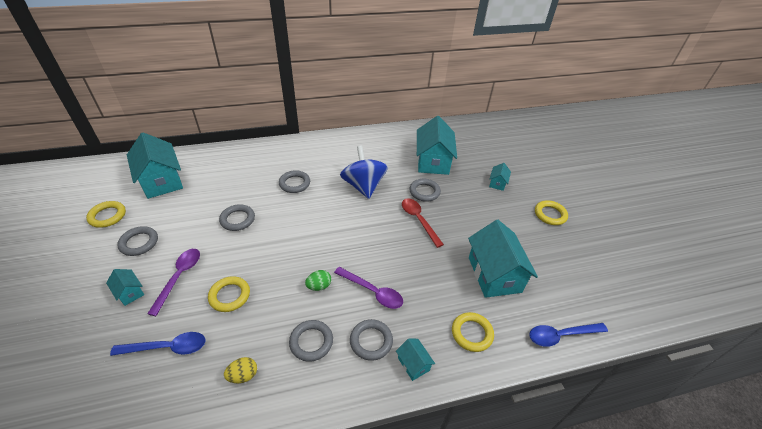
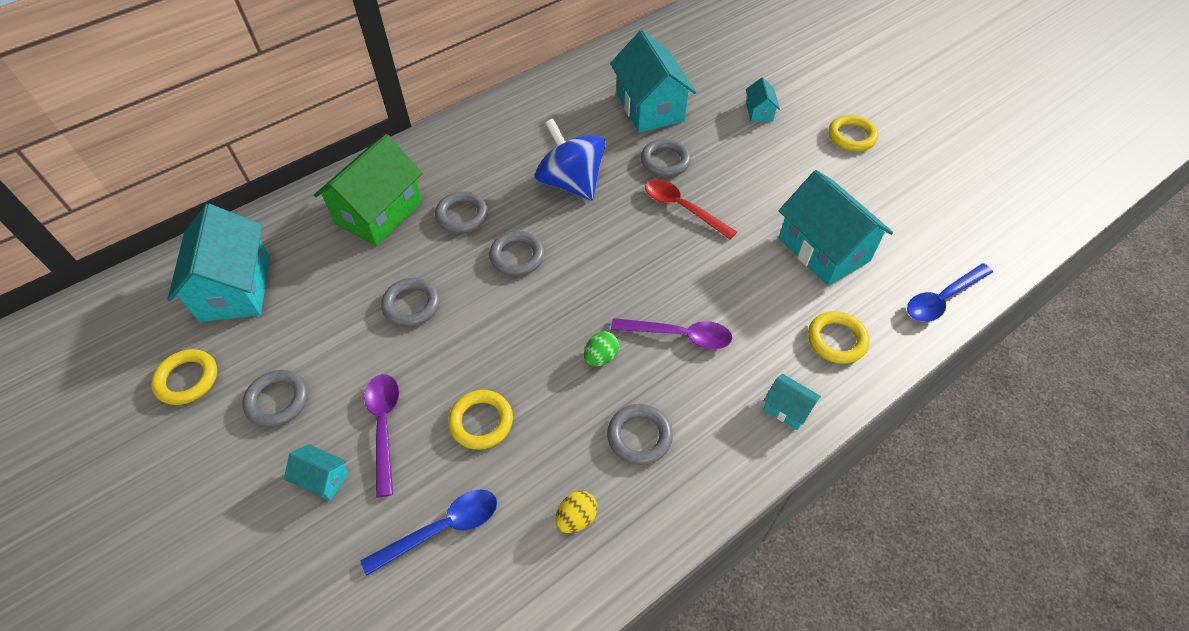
camera: 20 degrees left, 10 degrees up
(161, 181) = (235, 288): turquoise house -> turquoise house turned 45 degrees clockwise
(254, 168) = (379, 213): none -> green house
(371, 341) = (717, 402): grey ring -> grey ring (517, 256)

